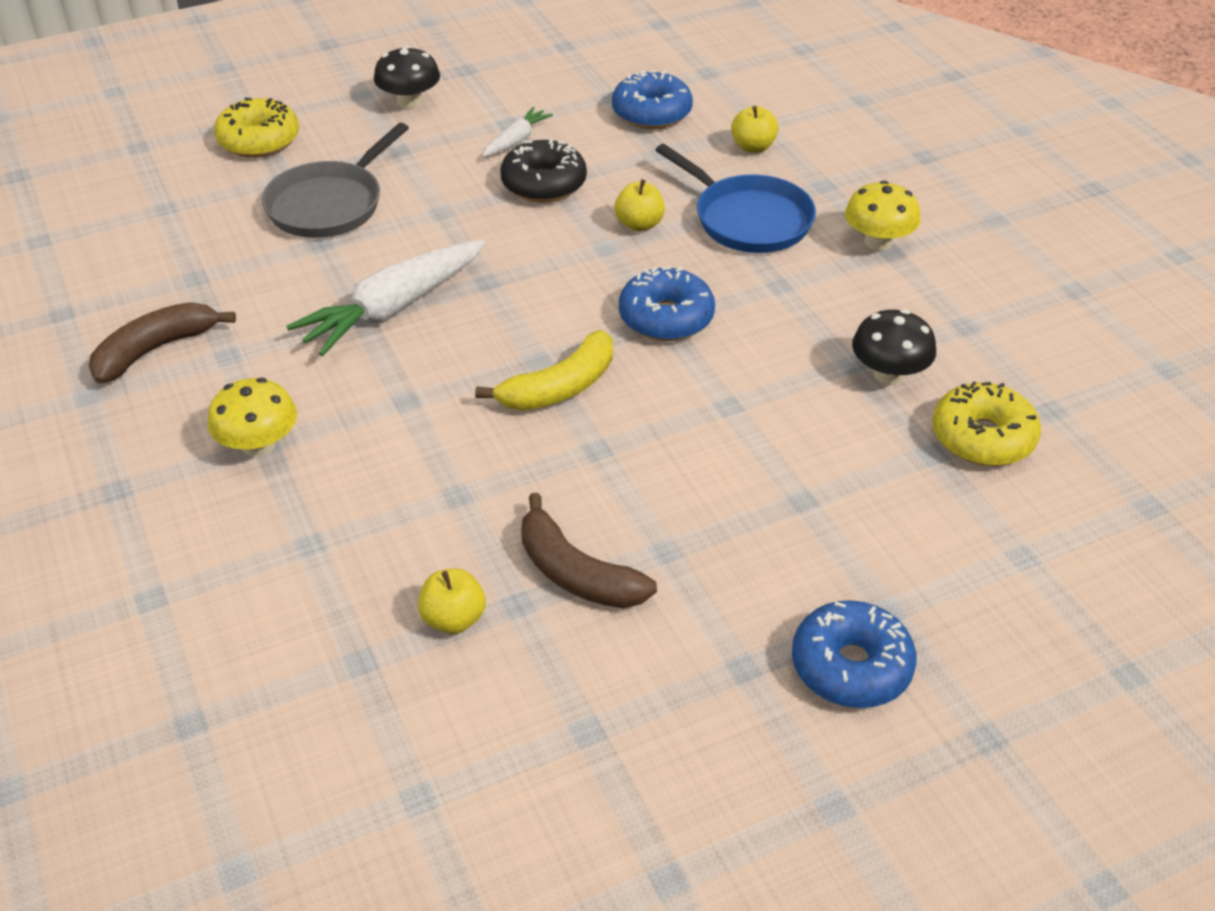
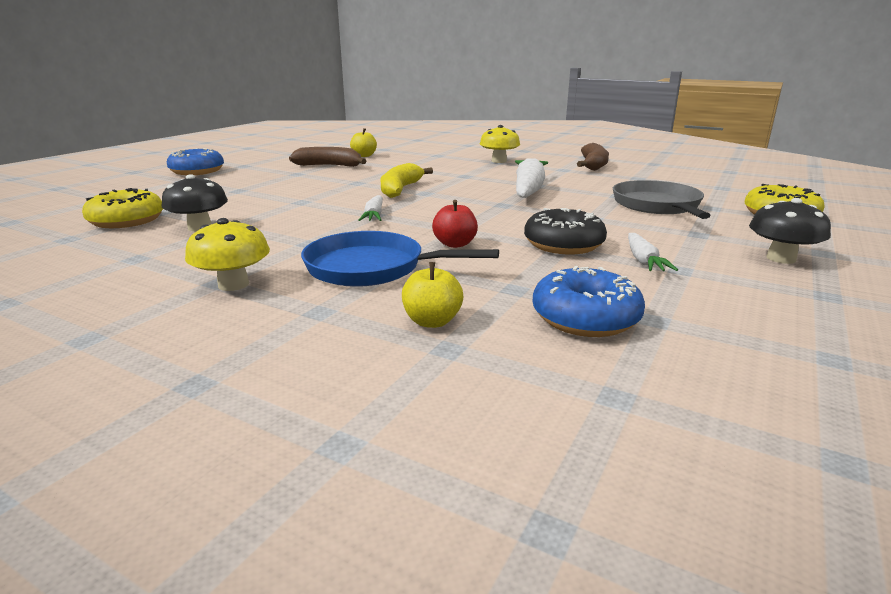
camera: 145 degrees right, 20 degrees down
(639, 224) = (455, 244): yellow apple -> red apple
(666, 318) = (374, 216): blue donut -> white carrot

